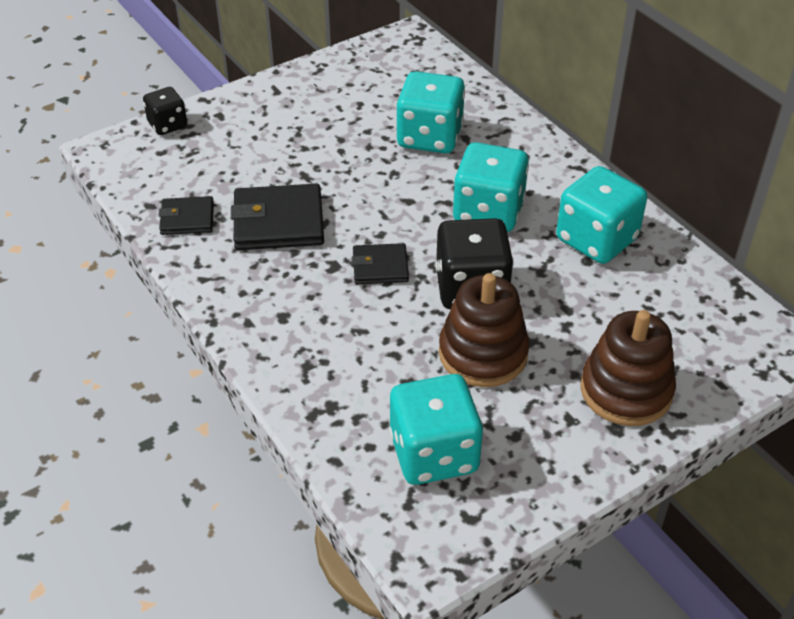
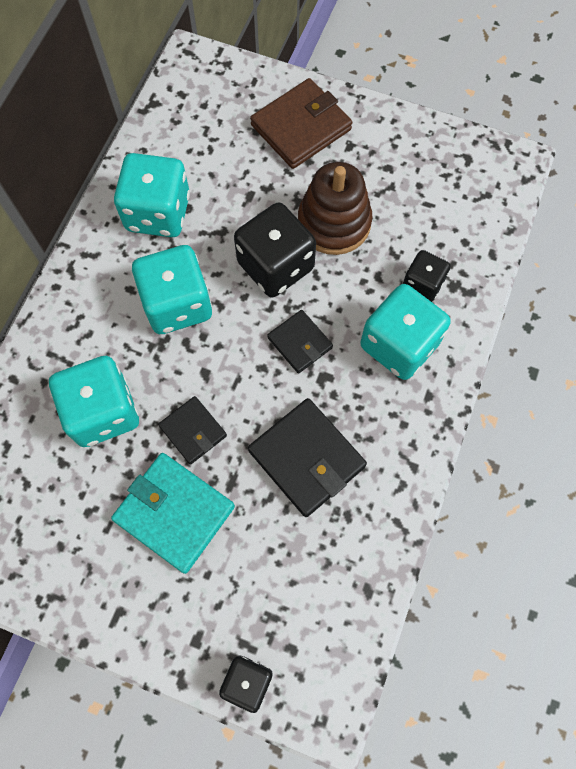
camera: 125 degrees left, 25 degrees up
(187, 219) = (359, 540): black wallet -> black wallet (193, 431)
(314, 139) = (174, 513): none -> turquoise wallet
(355, 382) = (422, 284): none -> black dice
(434, 453) = (439, 203): turquoise dice -> turquoise dice (399, 345)
(626, 390) = (301, 127): brown stacking toy -> brown wallet

